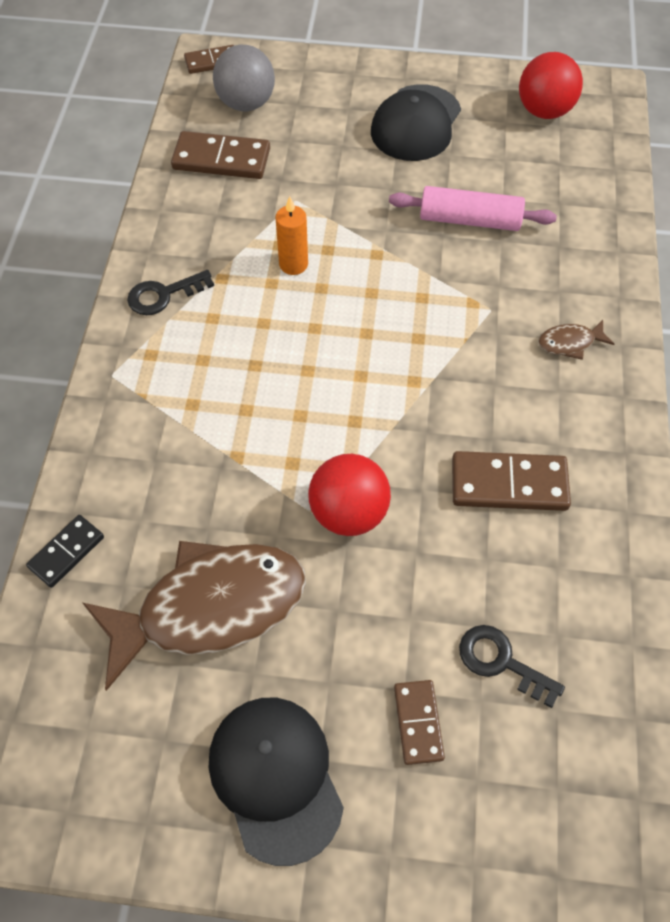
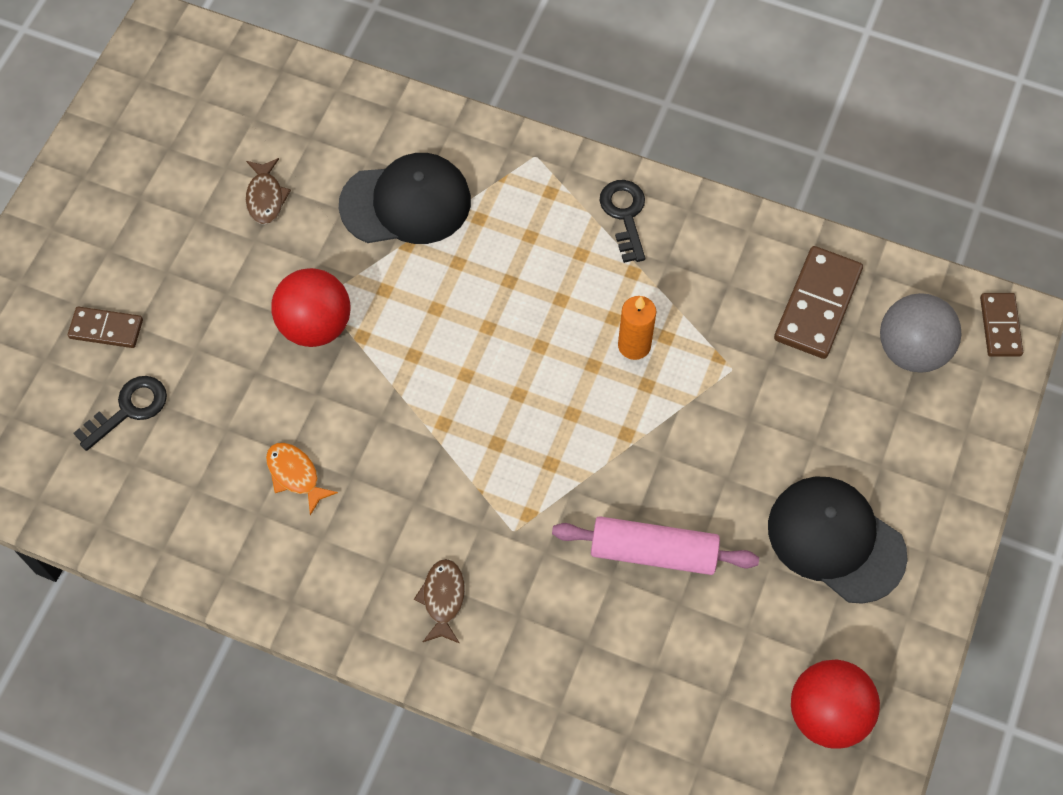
camera: 105 degrees right, 5 degrees up
(66, 552) = (357, 100): black domino -> none
(210, 607) = (265, 197): brown fish -> brown fish, size x0.40
(275, 778) = (108, 217): black cap -> black cap (406, 203)
(469, 220) = (653, 552): pink rolling pin -> pink rolling pin turned 75 degrees clockwise
(509, 484) = (295, 475): brown domino -> orange fish

